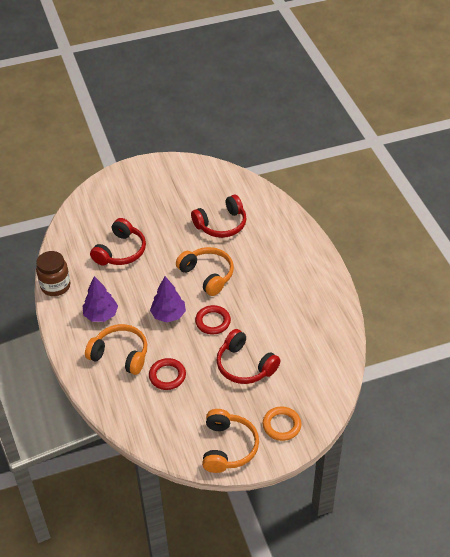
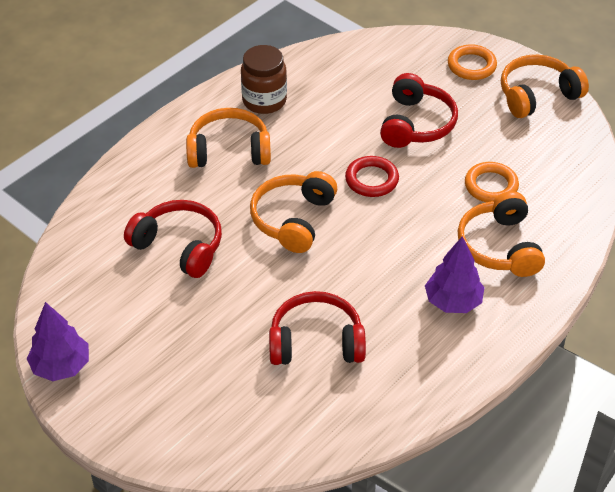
camera: 120 degrees left, 0 degrees up
(55, 286) = (444, 387): brown jar -> brown jar (264, 101)
(167, 376) = (491, 186): red ring -> orange ring
(168, 315) = (395, 228): purple tree -> purple tree (61, 366)
(280, 269) = (229, 151): none -> orange headphones

